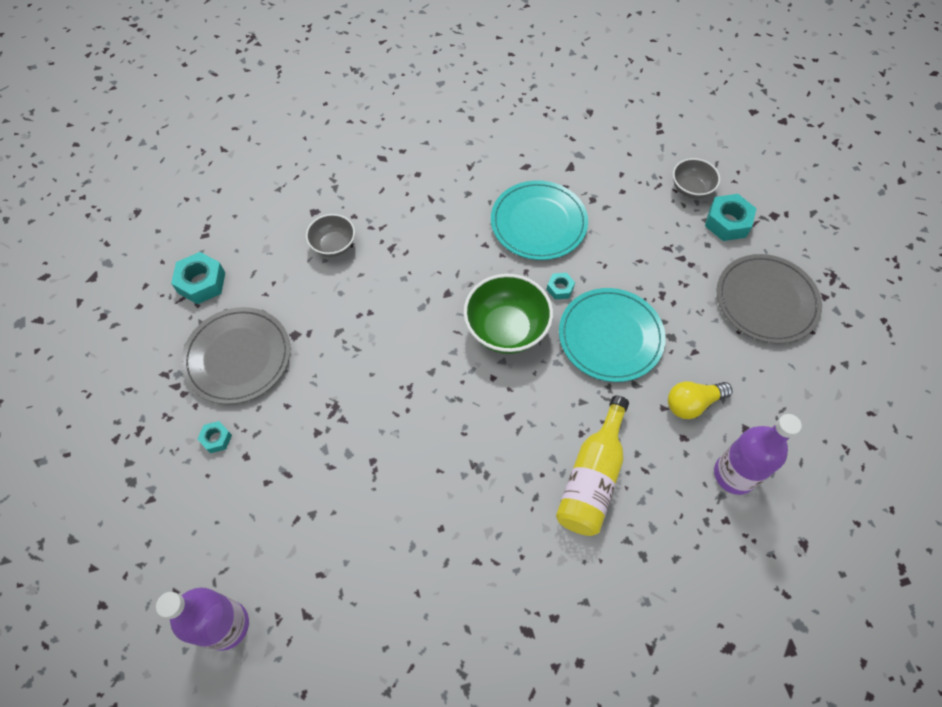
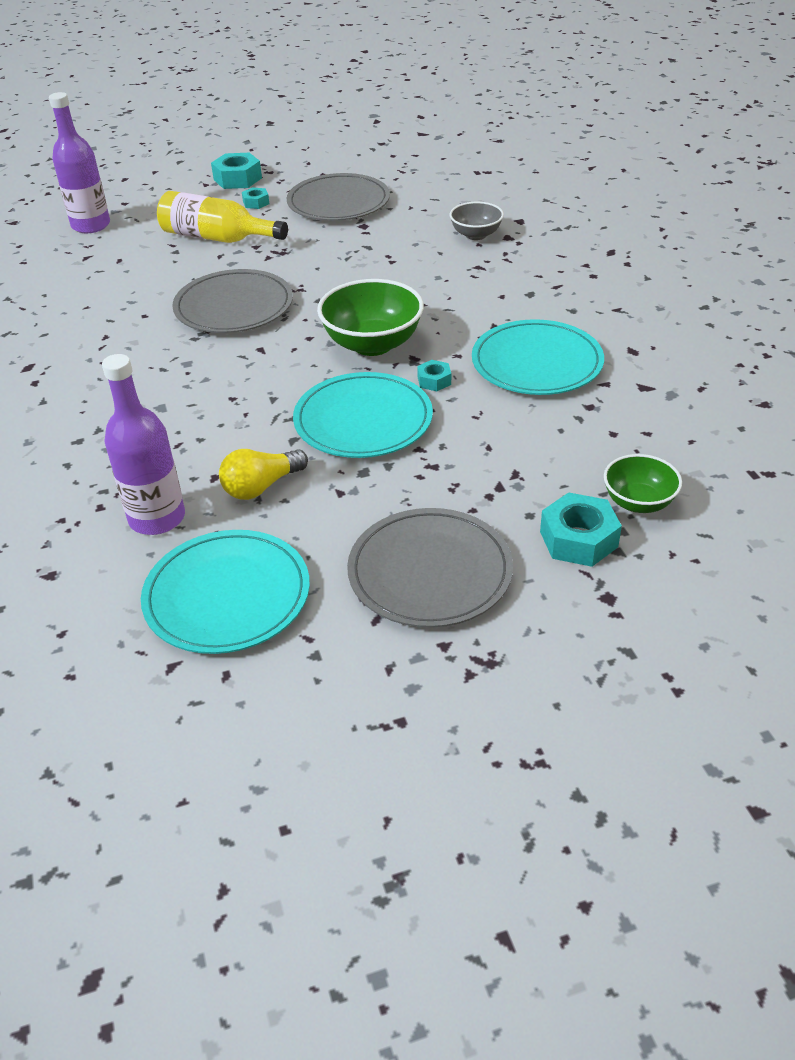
camera: 90 degrees right, 20 degrees down
(201, 283) = (420, 177): turquoise nut -> turquoise nut (237, 179)
(434, 444) = (234, 306): none -> grey plate
(592, 477) = (177, 406): yellow bottle -> yellow bottle (217, 238)
(691, 189) = (638, 502): grey bowl -> green bowl
(692, 403) = (261, 486): yellow light bulb -> yellow light bulb turned 105 degrees counterclockwise
(805, 418) = (227, 595): none -> turquoise plate

